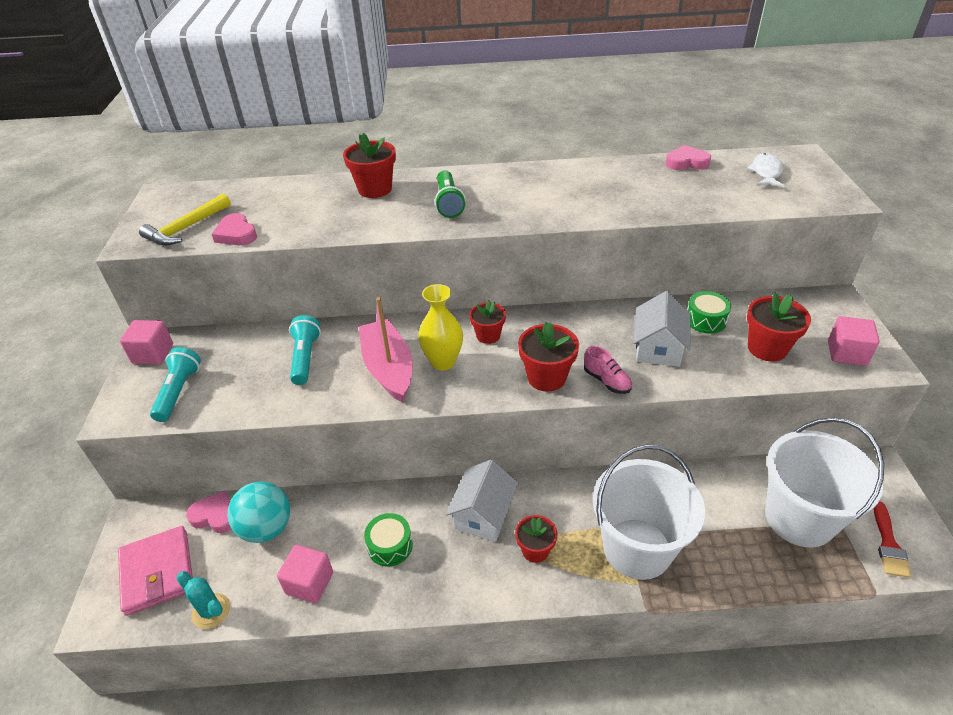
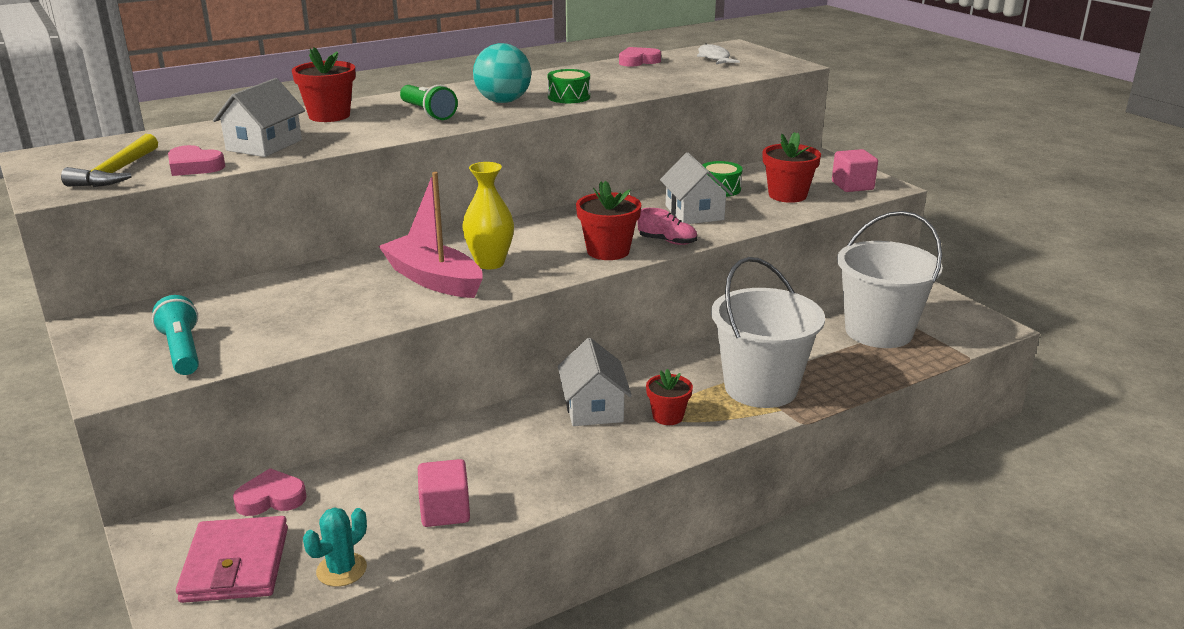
camera: 30 degrees left, 15 degrees down
(153, 354) = (107, 332): pink cube -> none
(157, 572) = (235, 564): pink wallet -> pink wallet turned 45 degrees clockwise
(211, 611) = (341, 570): turquoise cactus -> turquoise cactus turned 60 degrees counterclockwise
(266, 528) = (350, 488): turquoise ball -> turquoise ball (503, 101)
(301, 218) = (264, 145): none -> white house
(305, 358) = (323, 293): turquoise flashlight -> none
(390, 546) = (513, 457): green drum -> green drum (569, 97)
(488, 335) = (520, 237): red flower pot -> none
(888, 544) = (956, 328): red brush -> none

